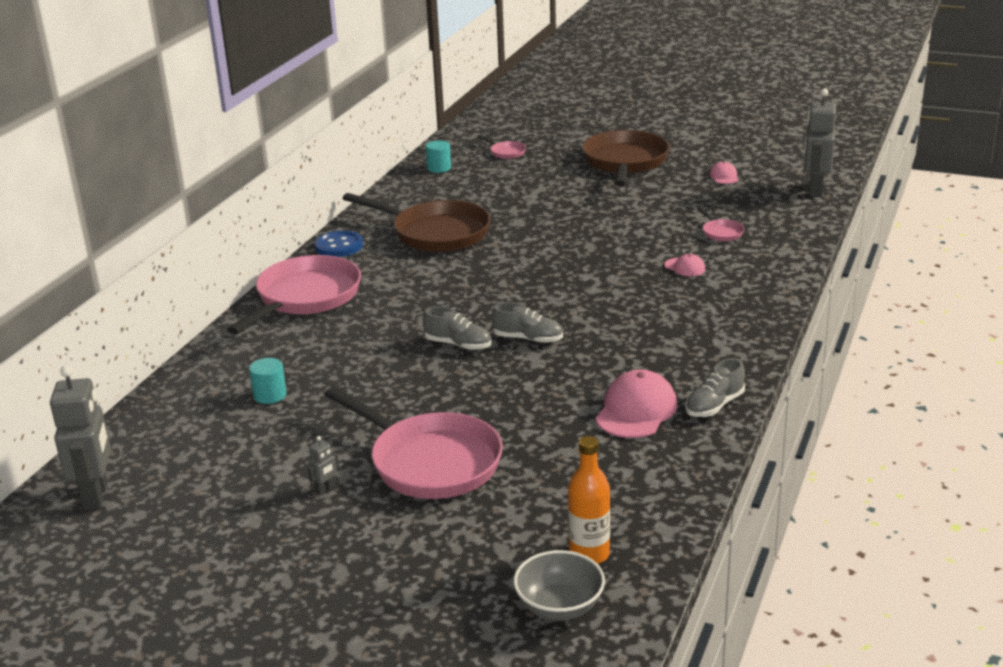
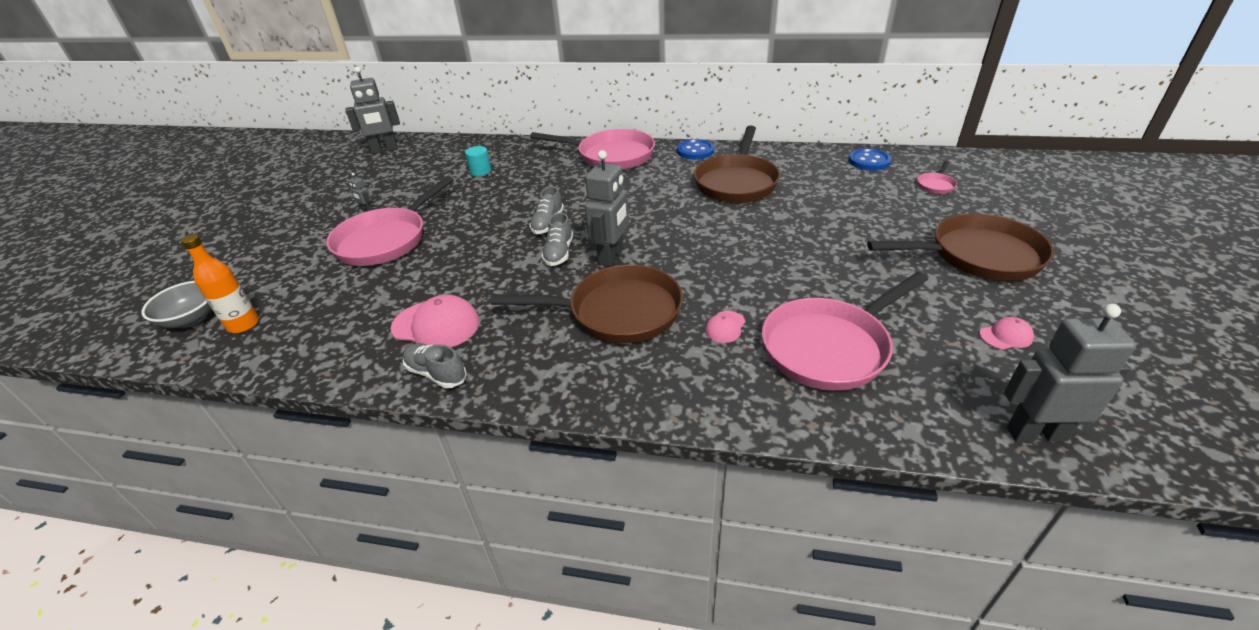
camera: 80 degrees right, 10 degrees up
(439, 168) = (869, 161): turquoise cylinder -> blue button
(550, 310) = (612, 257): none -> grey robot
(648, 312) = (617, 312): none -> brown pan
(721, 232) = (829, 347): pink pan -> pink pan, size x2.40

